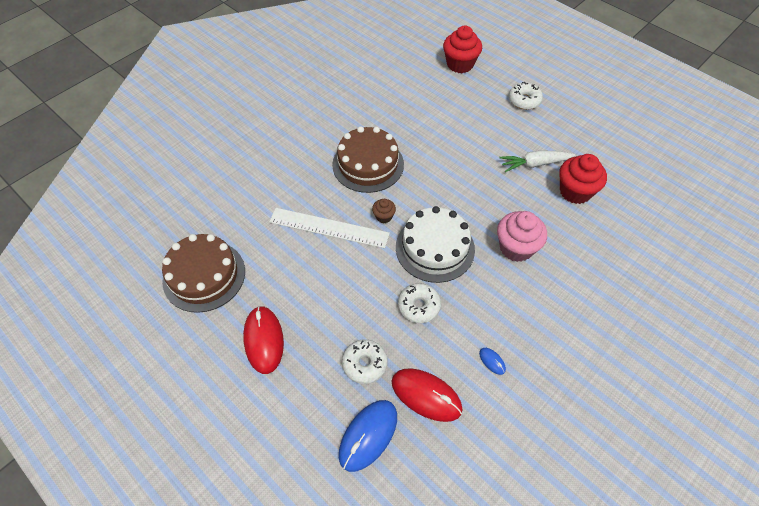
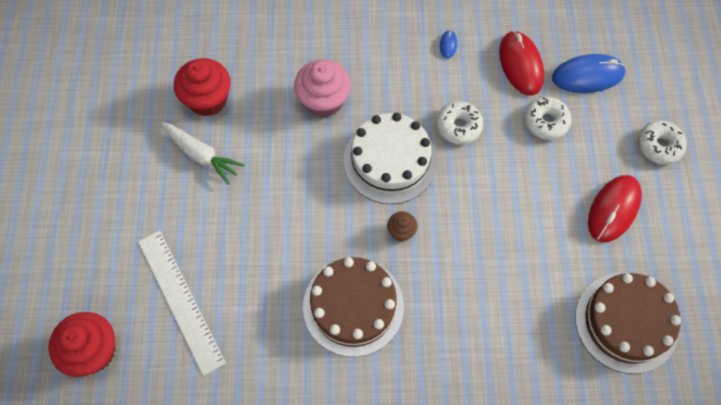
camera: 135 degrees left, 10 degrees up
(329, 228) = (464, 267): white ruler -> white ruler (181, 300)
(524, 100) = (105, 231): white donut -> white donut (659, 146)

